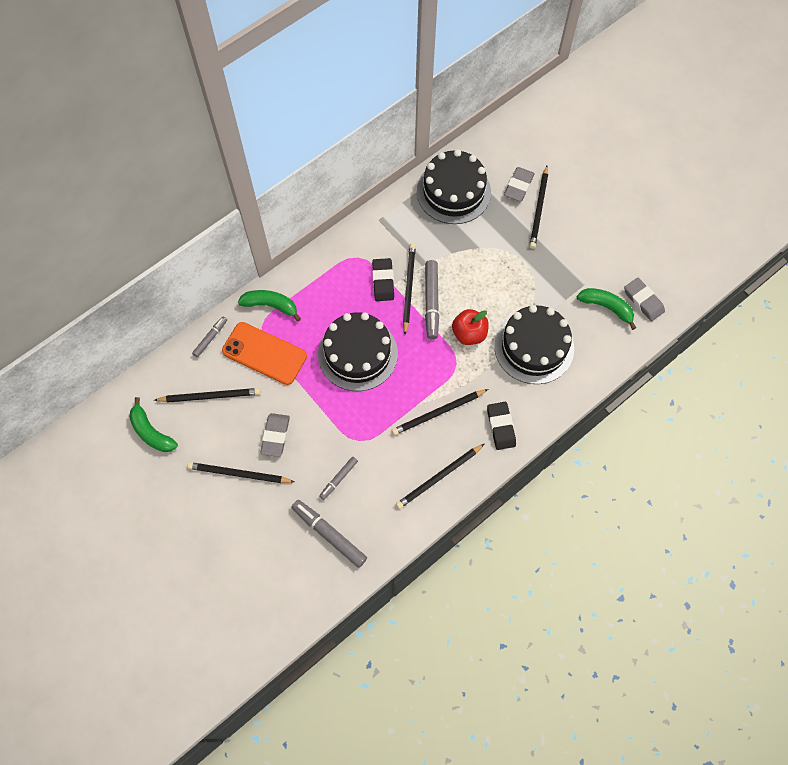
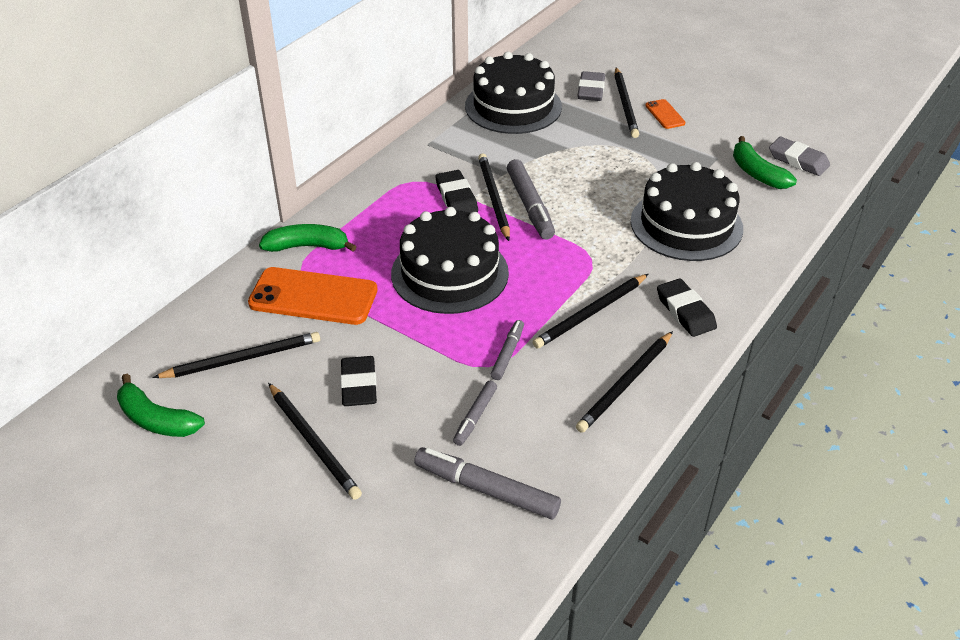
camera: 15 degrees left, 25 degrees down
(210, 338) = (227, 295): grey marker -> grey marker (508, 354)
(238, 474) = (314, 443): black pencil -> black pencil turned 120 degrees counterclockwise
(275, 436) = (359, 385): grey eraser -> black eraser
(469, 334) = (594, 227): red apple -> none
(564, 227) = (665, 114): none -> orange phone
(606, 307) = (757, 173): green banana -> green banana turned 135 degrees counterclockwise

